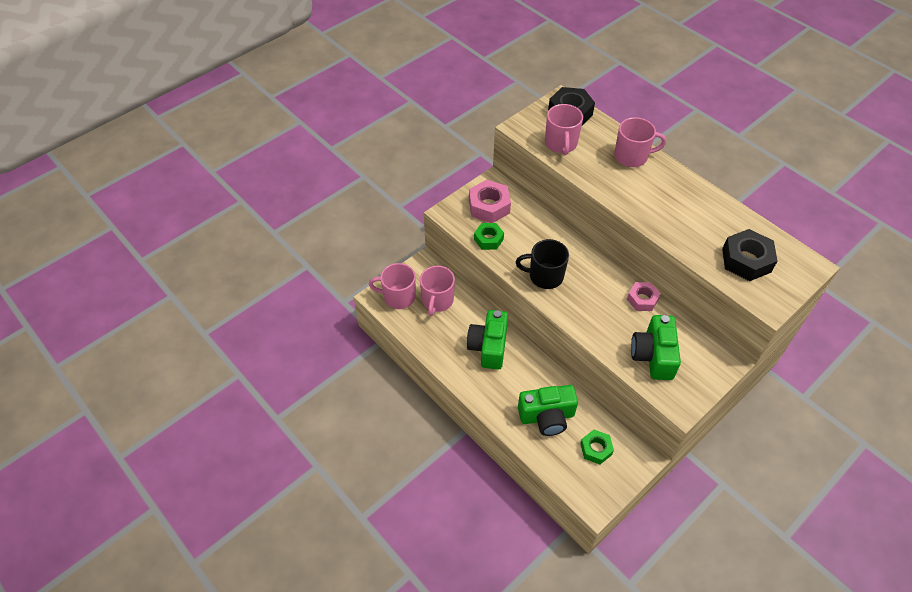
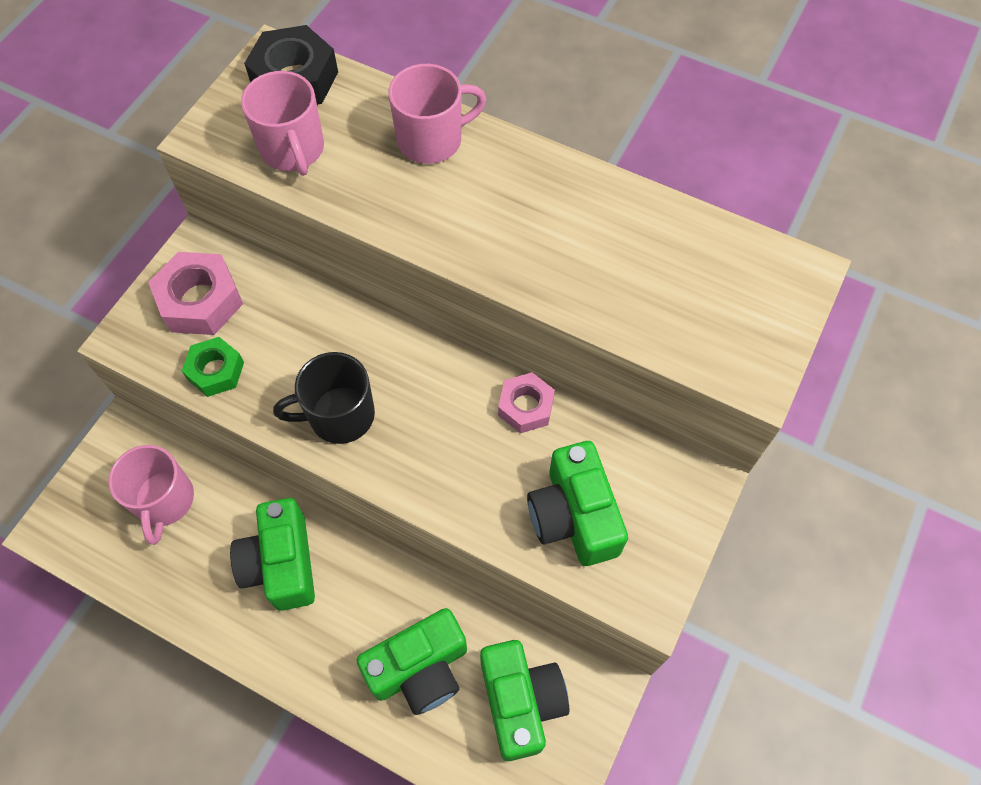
camera: 20 degrees left, 10 degrees up
(398, 297) = (88, 517): pink mug -> none
(596, 449) = (521, 701): green nut -> green camera
(746, 260) = (690, 297): black nut -> none

